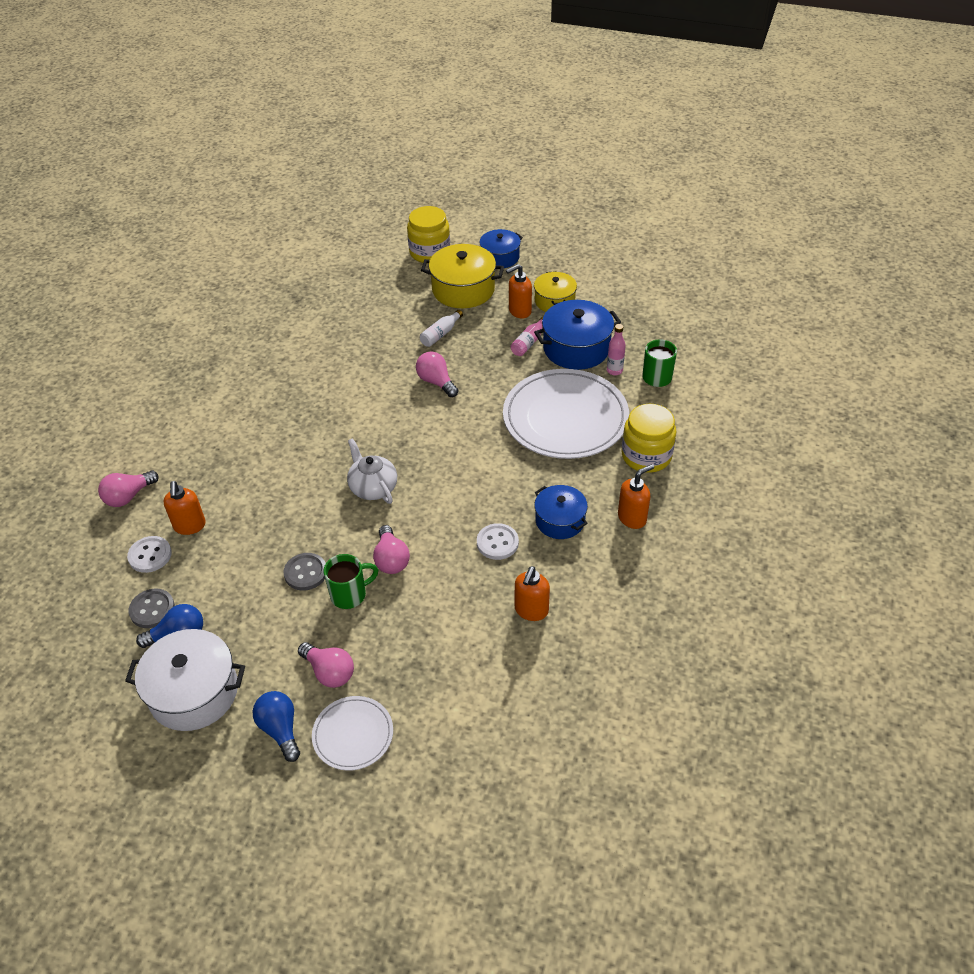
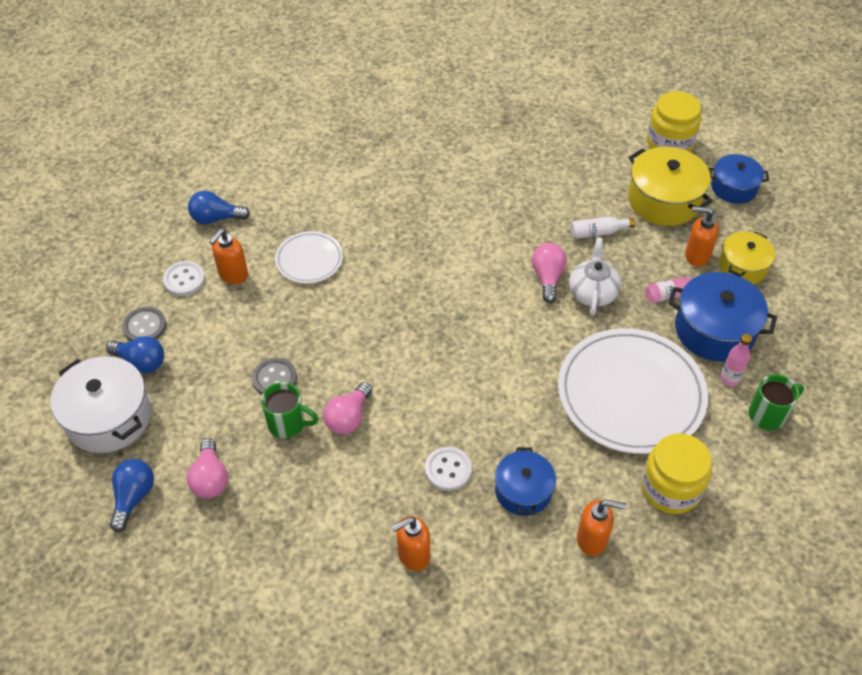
camera: 40 degrees right, 5 degrees up
(128, 496) = (216, 218): pink light bulb -> blue light bulb
(353, 735) = (176, 546): white plate -> white plate (309, 259)
(373, 487) = (398, 341): white teapot -> white teapot (593, 292)

